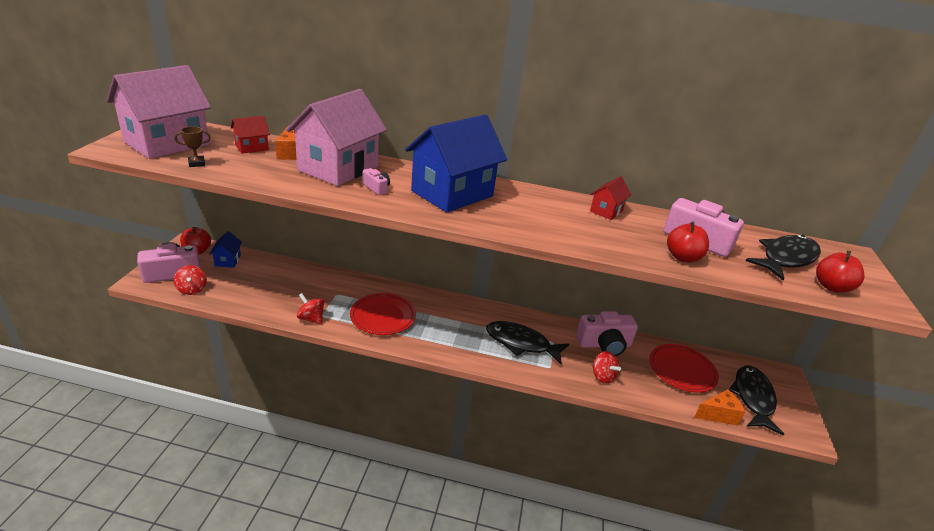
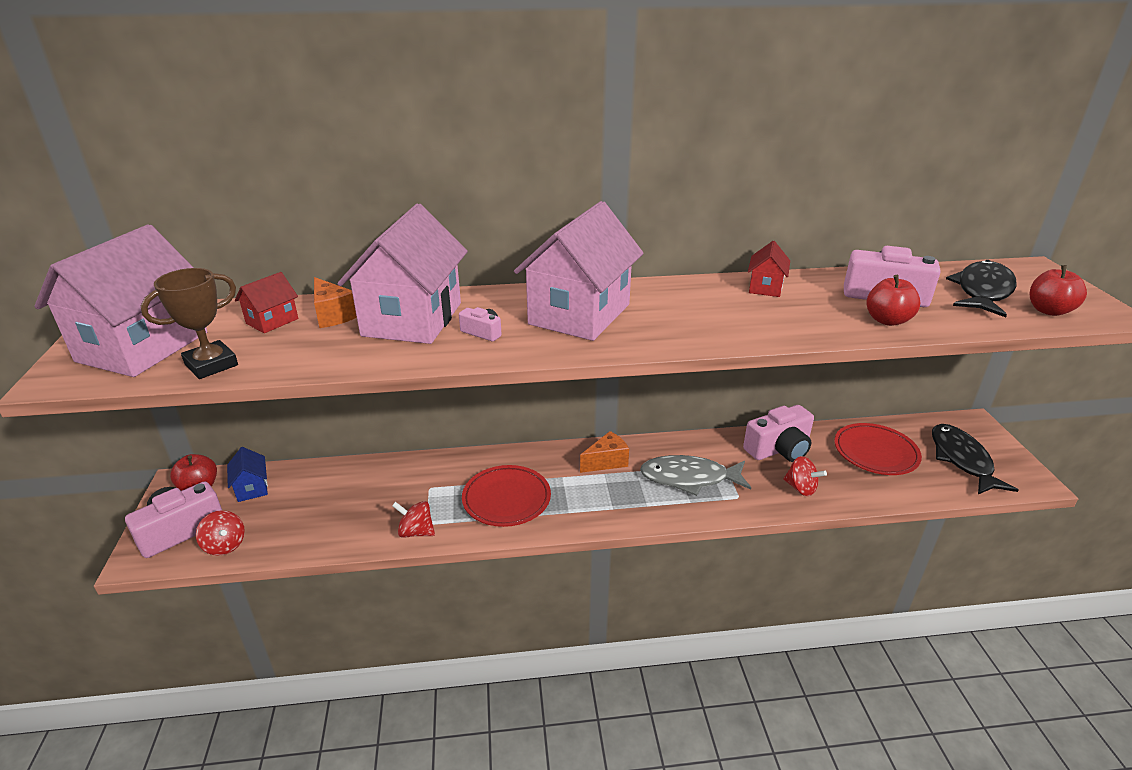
camera: 15 degrees left, 0 degrees up
(196, 163) = (211, 365): brown trophy -> brown trophy, size x1.77
(452, 193) = (579, 314): blue house -> pink house
(521, 343) = (689, 478): black fish -> grey fish
(718, 415) = (941, 491): orange cheese -> orange cheese (606, 462)

